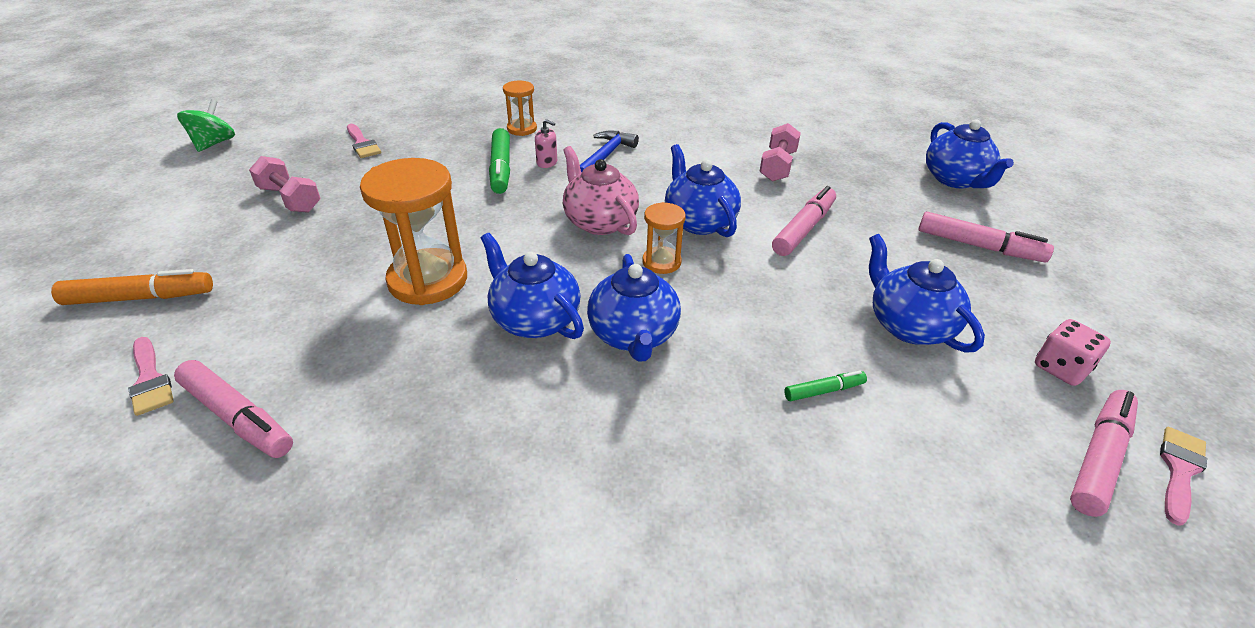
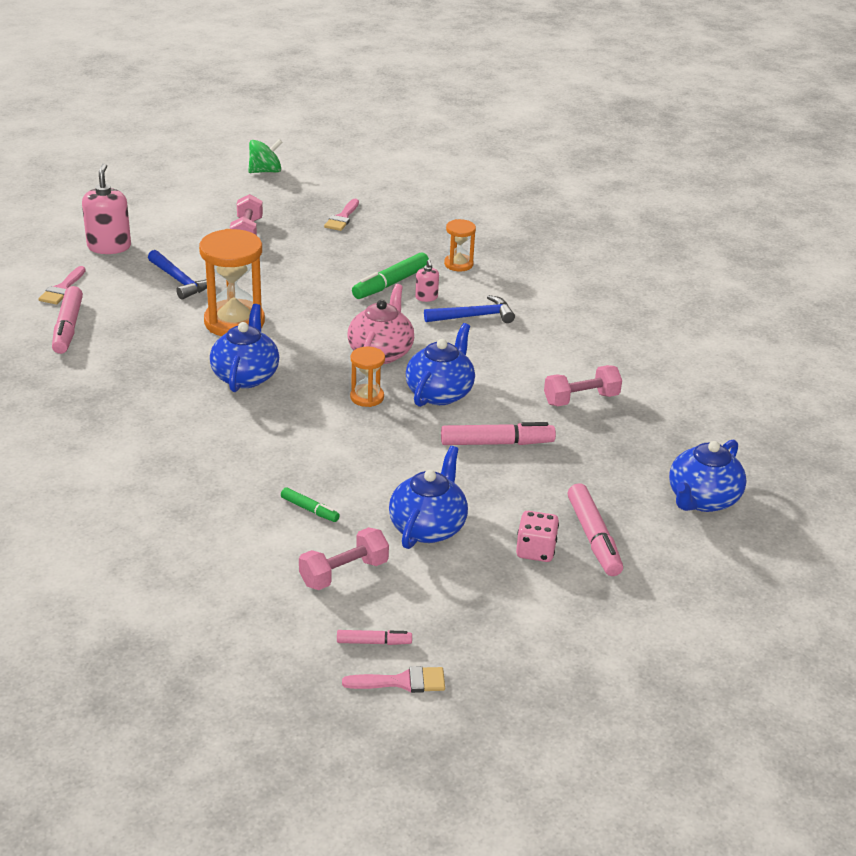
camera: 50 degrees right, 5 degrees down
(140, 298) = (109, 246): orange marker -> pink soap dispenser
(296, 280) = (180, 281): none -> blue hammer
(633, 335) = (275, 418): blue teapot -> none
(958, 421) = (344, 573): none -> pink dumbbell
(1061, 368) = (462, 610): pink dice -> pink dice (535, 550)
(1098, 458) = (373, 642): pink marker -> pink marker, size x0.55

